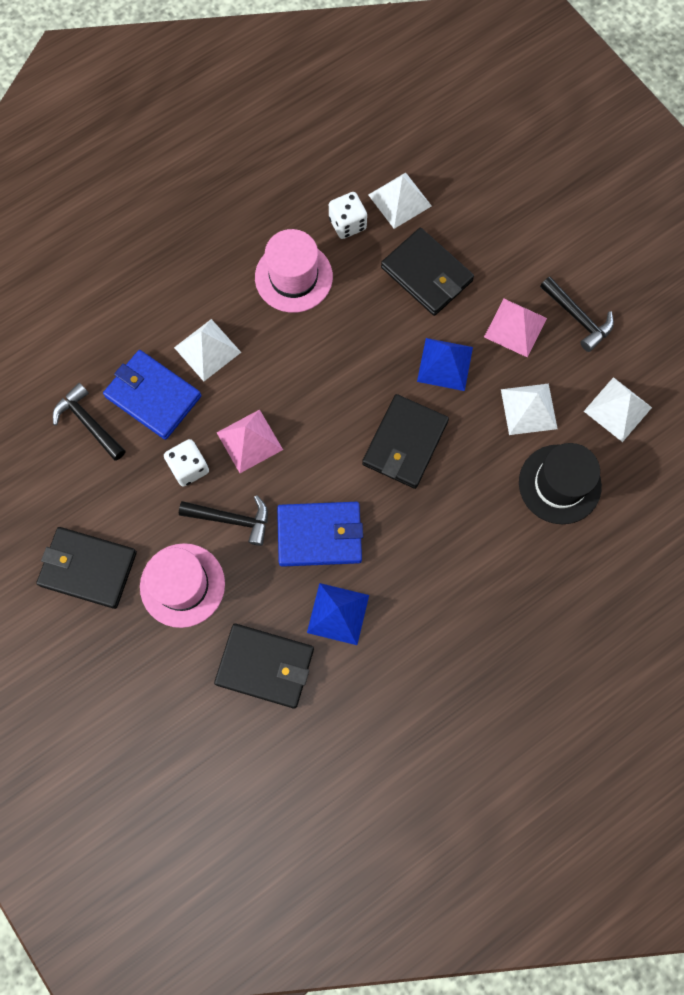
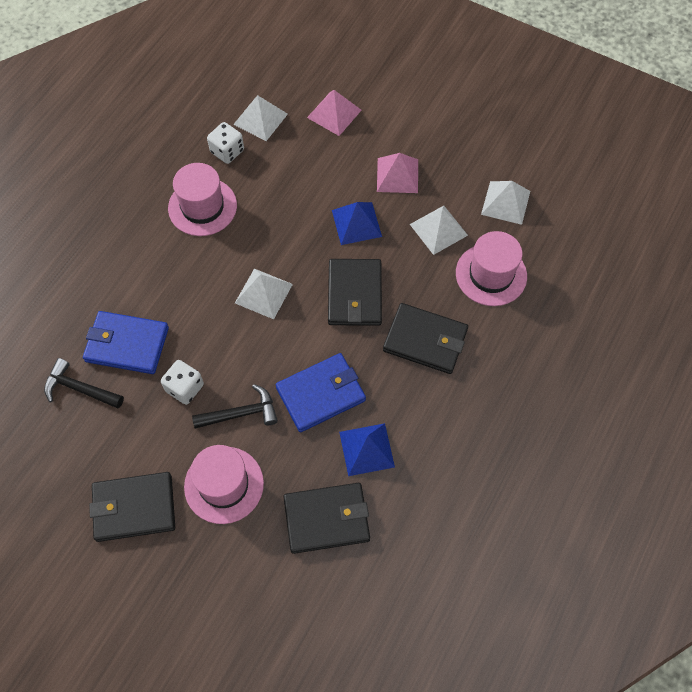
camera: 25 degrees left, 10 degrees down
(207, 350) = (156, 290): white pyramid -> white pyramid (263, 293)
(249, 441) = (226, 345): pink pyramid -> pink pyramid (334, 113)
(426, 274) = (309, 164): black wallet -> black wallet (425, 340)
(559, 484) = (491, 274): black hat -> pink hat
(578, 318) = (441, 150): black hammer -> none

